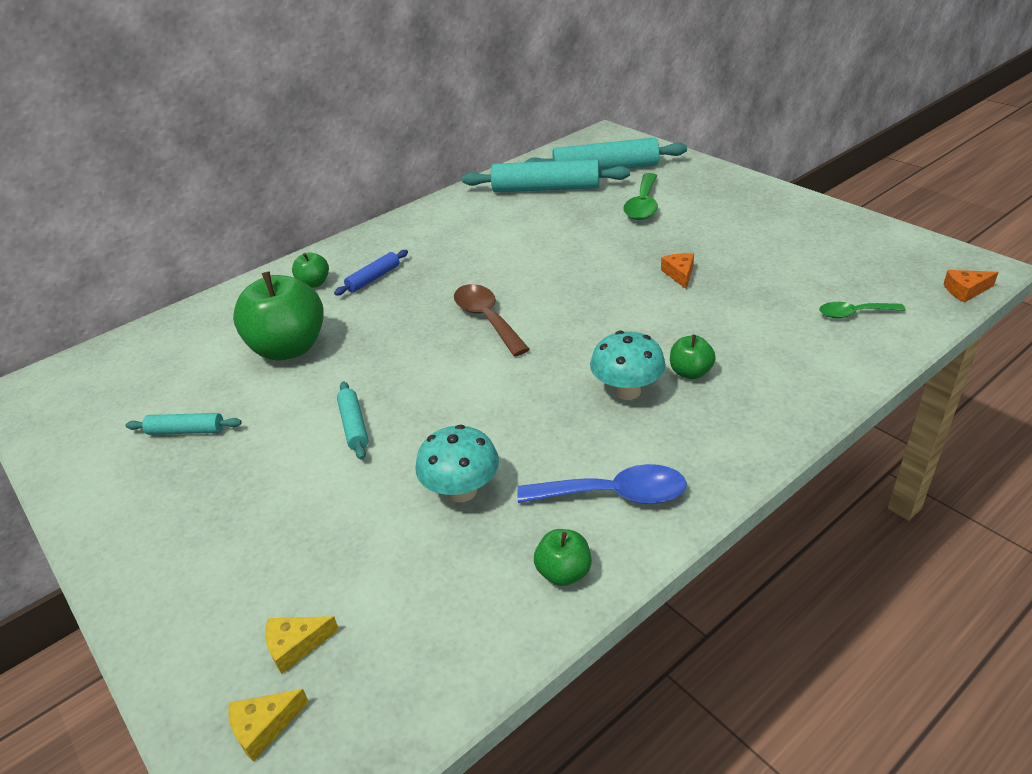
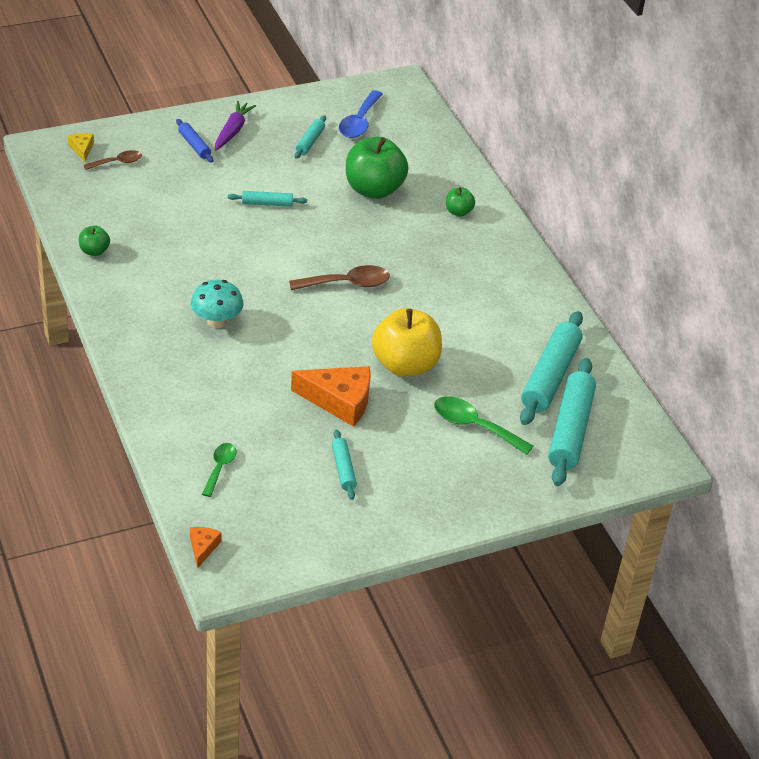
camera: 100 degrees right, 5 degrees up
(168, 522) = (232, 131): none -> purple carrot
(296, 645) = (117, 162): yellow cheese -> brown spoon
(373, 278) = (446, 241): blue rolling pin -> blue rolling pin (194, 145)
(462, 491) = (178, 232): turquoise mushroom -> none
(592, 254) = (405, 365): none -> yellow apple
(614, 494) = (132, 285): blue spoon -> blue spoon (359, 122)
(679, 274) = (339, 401): orange cheese -> orange cheese, size x2.05
(690, 372) = (214, 356): green apple -> none
(768, 248) = (343, 469): none -> turquoise rolling pin

